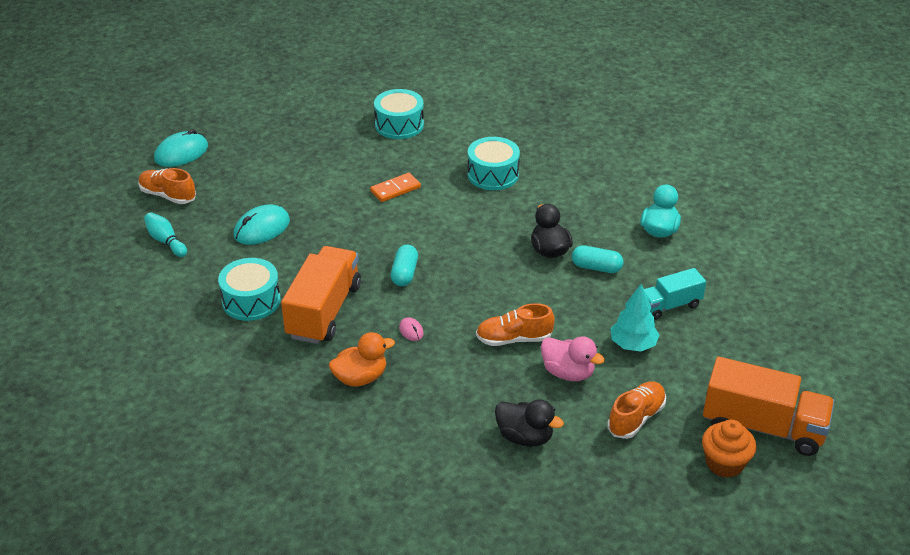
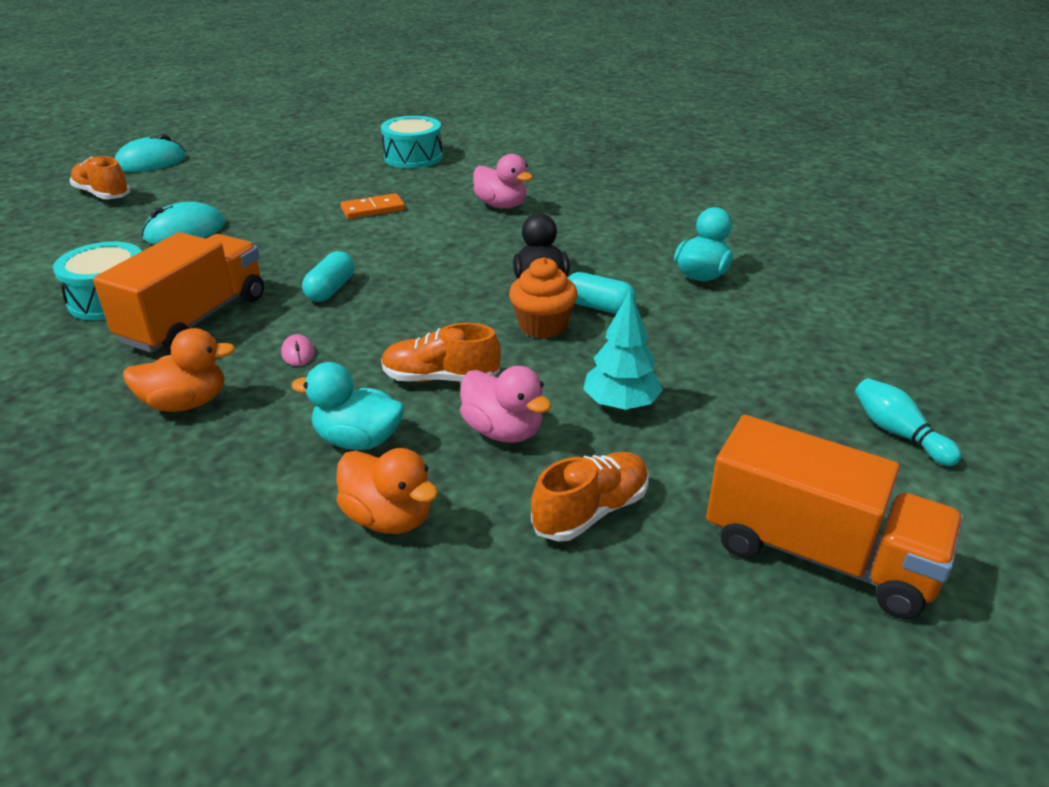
camera: 10 degrees right, 5 degrees down
(166, 241) = (61, 233): turquoise bowling pin -> turquoise bowling pin (898, 433)
(483, 390) = (358, 440): none -> turquoise duck
(493, 174) = (501, 205): turquoise drum -> pink duck
(525, 437) = (389, 518): black duck -> orange duck
(670, 305) = (694, 361): turquoise truck -> none
(724, 463) = (733, 611): orange cupcake -> orange cupcake (542, 326)

